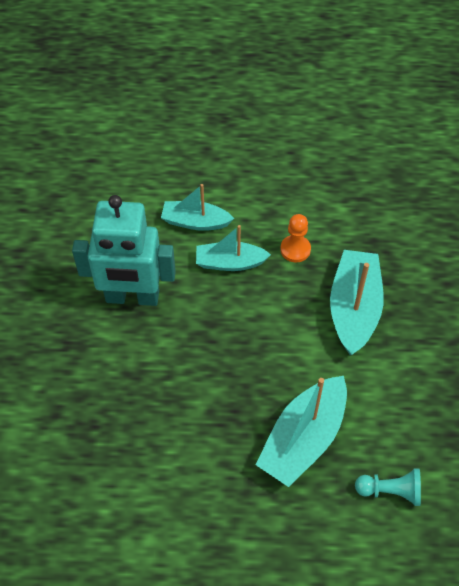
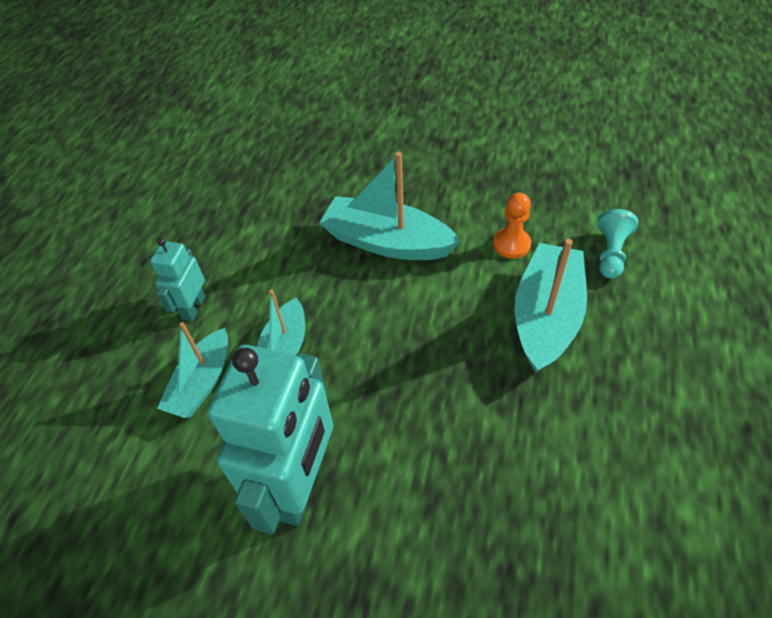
camera: 75 degrees left, 5 degrees down
(255, 197) = (193, 308): none -> turquoise robot
(295, 249) = (289, 281): orange pawn -> orange pawn (511, 244)
(303, 438) = (546, 316): turquoise boat -> turquoise boat turned 120 degrees counterclockwise

